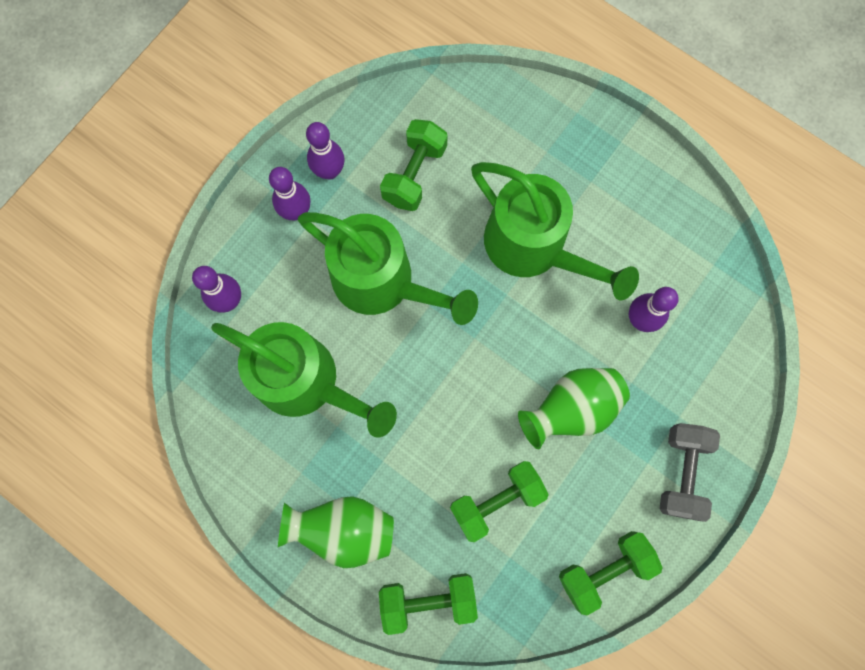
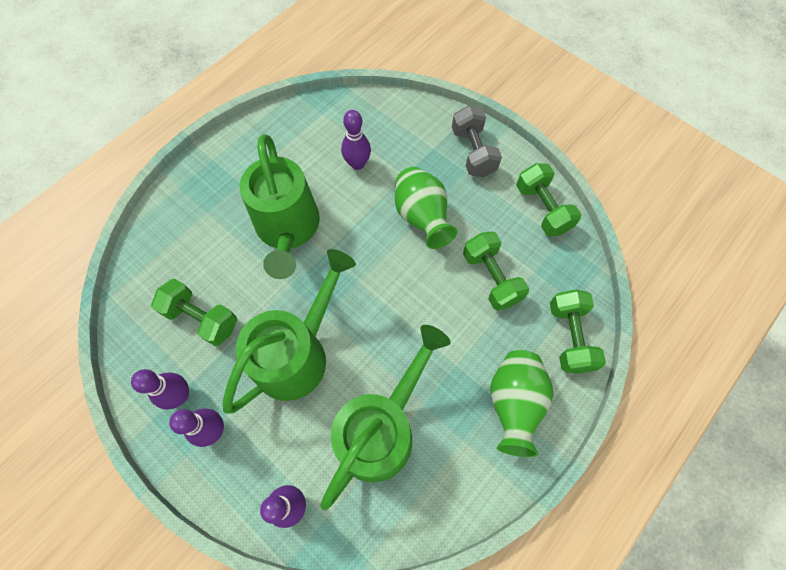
camera: 85 degrees left, 10 degrees down
(534, 248) = (288, 229): green watering can -> green watering can turned 120 degrees clockwise
(681, 472) = (473, 152): grey dumbbell -> grey dumbbell turned 60 degrees clockwise

